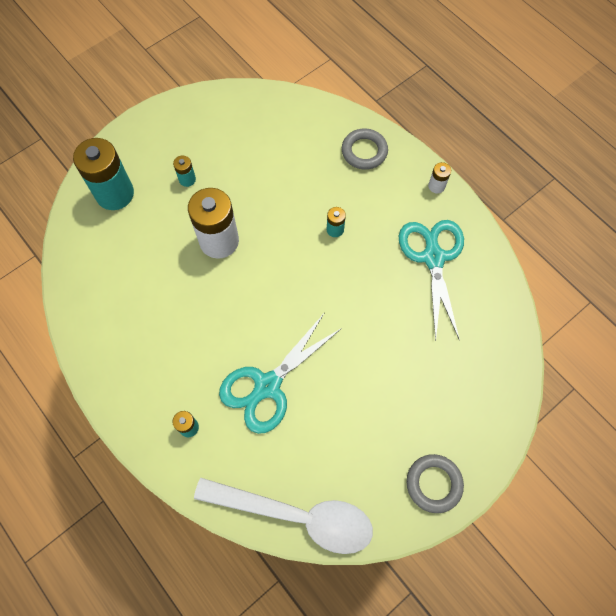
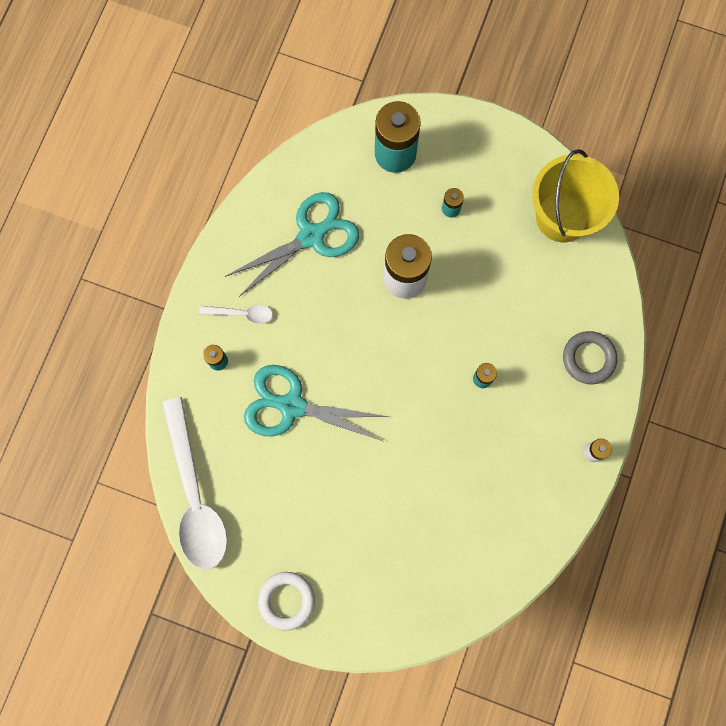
camera: 60 degrees right, 10 degrees up
(161, 384) = (242, 314): none -> white spoon
(246, 111) = (562, 216): none -> yellow bucket
(433, 258) = (509, 489): turquoise scissors -> turquoise scissors (311, 236)
(433, 483) = (287, 600): grey ring -> white ring

